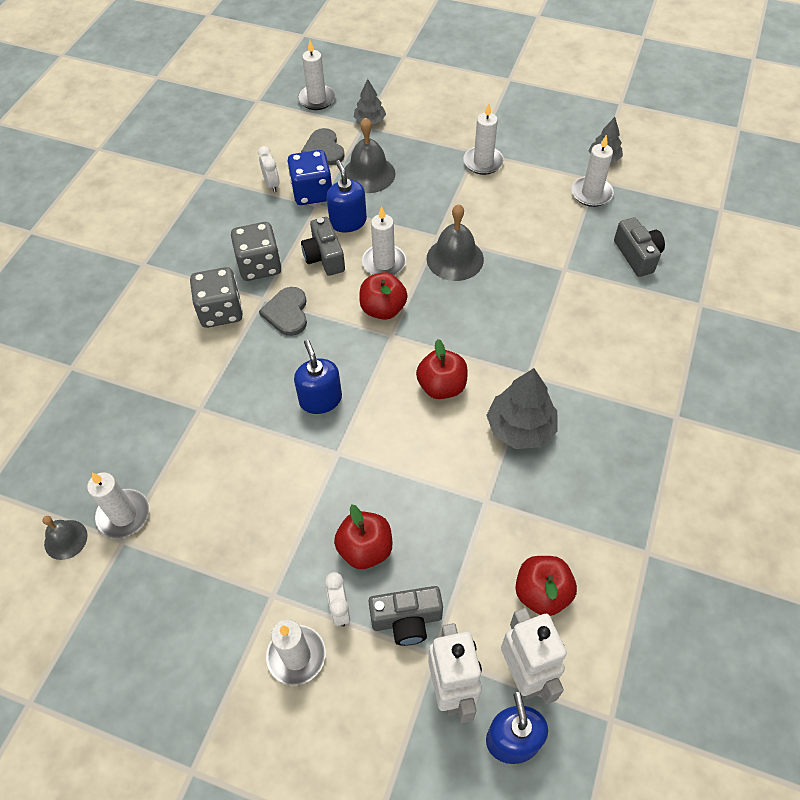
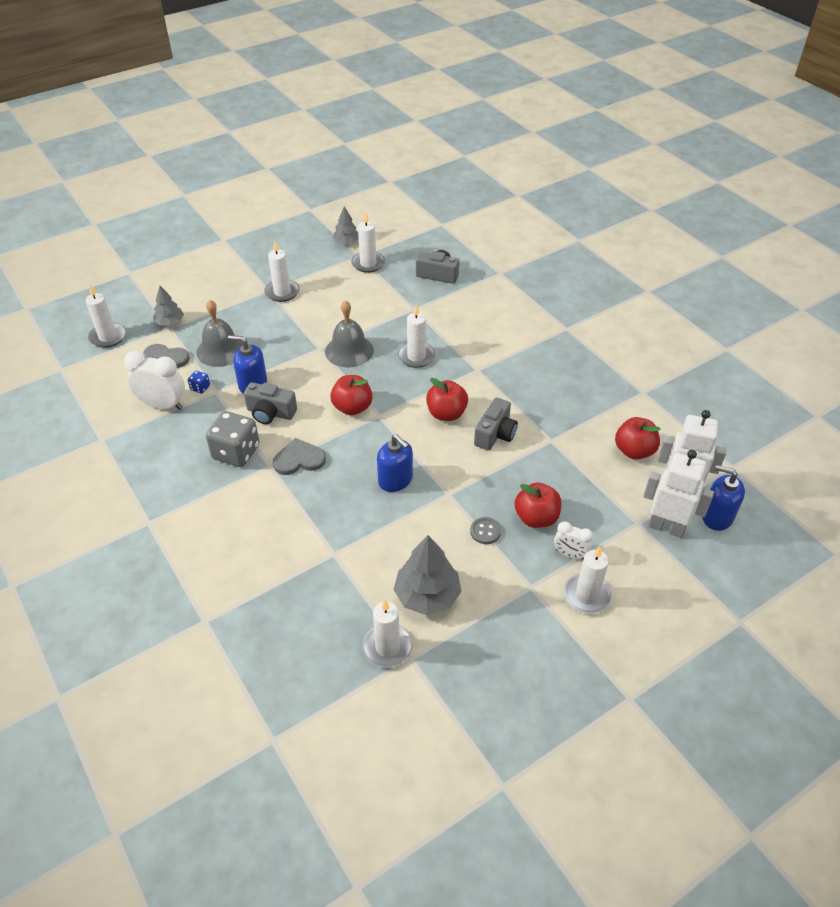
camera: 55 degrees left, 10 degrees down
(65, 539) = (375, 697): grey bell -> none
(221, 311) = (255, 496): grey dice -> none
(272, 184) = (163, 405): white clock -> white clock, size x1.72
(287, 313) = (299, 459): grey heart -> grey heart turned 135 degrees clockwise
(312, 192) = (200, 388): blue dice -> blue dice, size x0.44
(313, 513) = (485, 531): none -> grey button
(320, 399) = (395, 480): blue soap dispenser -> blue soap dispenser turned 150 degrees counterclockwise
(384, 263) = (312, 386): white candle -> white candle (416, 356)
(406, 620) = (604, 524): grey camera -> grey camera (495, 434)
(520, 428) = (513, 395): grey tree -> grey tree (427, 595)

